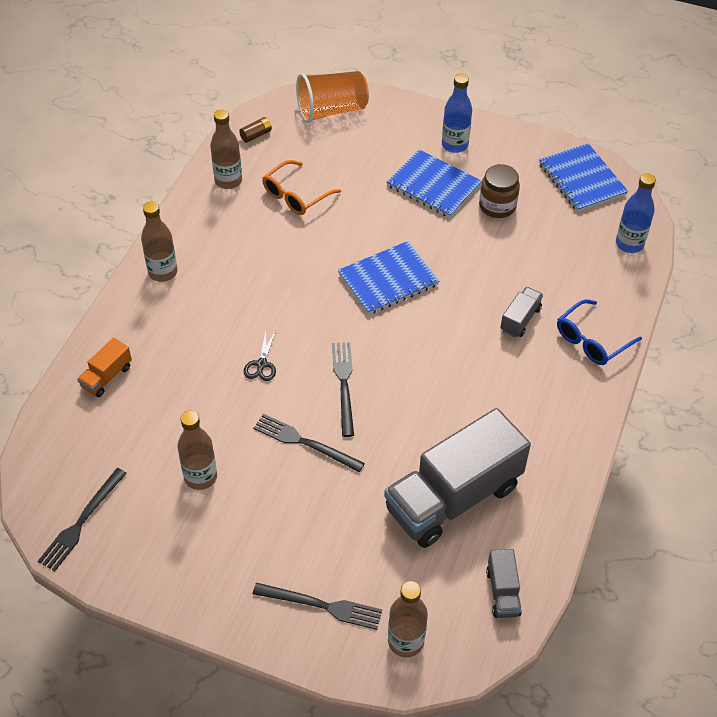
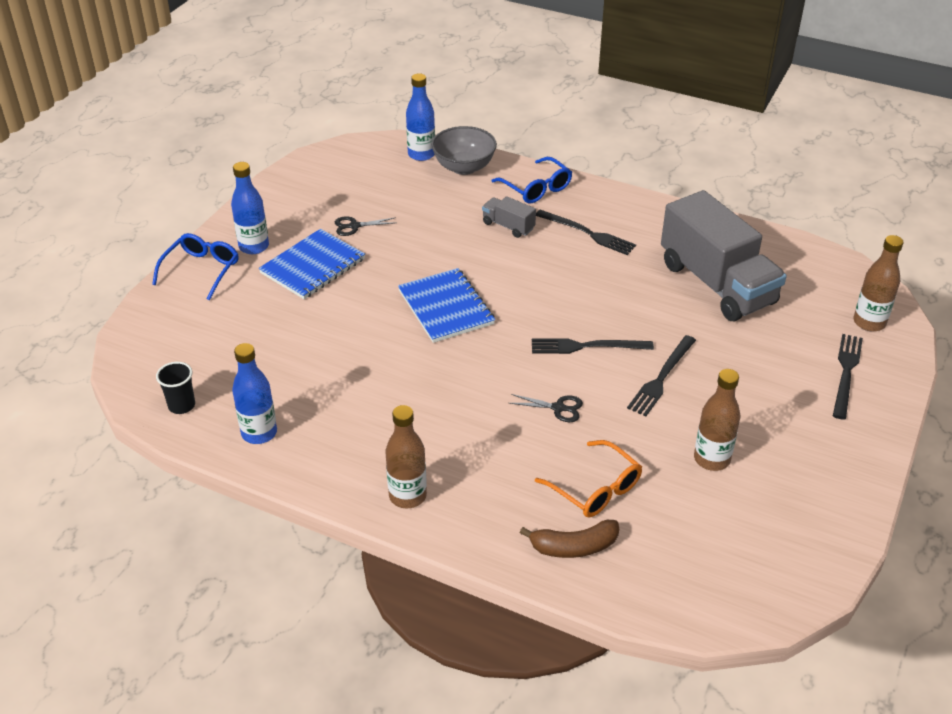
camera: 85 degrees left, 10 degrees down
(82, 522) = (783, 562): black fork -> black fork (588, 233)
(107, 377) = (574, 547): orange truck -> brown banana
(228, 181) = (259, 433): brown bottle -> blue bottle
(256, 135) = (181, 405): brown battery -> black cup
(296, 195) = (300, 372): orange glasses -> orange glasses (594, 488)
(331, 110) = (161, 337): orange cup -> none
(416, 119) = (201, 271): none -> blue glasses
(497, 206) = (354, 226): brown jar -> black scissors
(502, 592) = (808, 264): grey truck -> none
(582, 179) = (329, 171): blue notebook -> none
(615, 279) = (464, 167): none -> grey bowl

